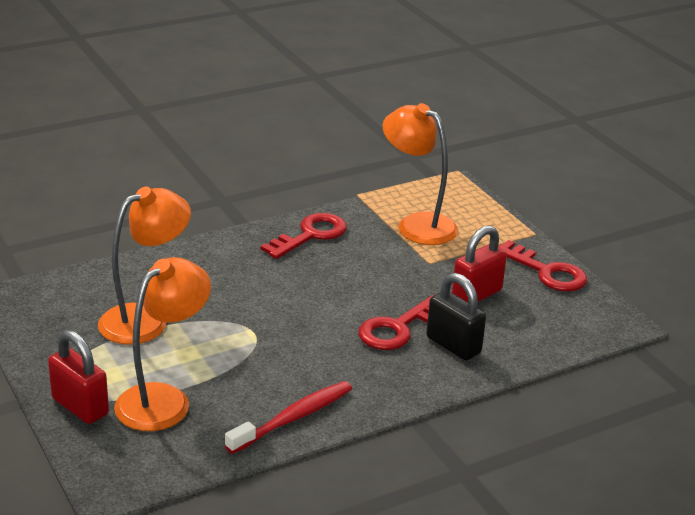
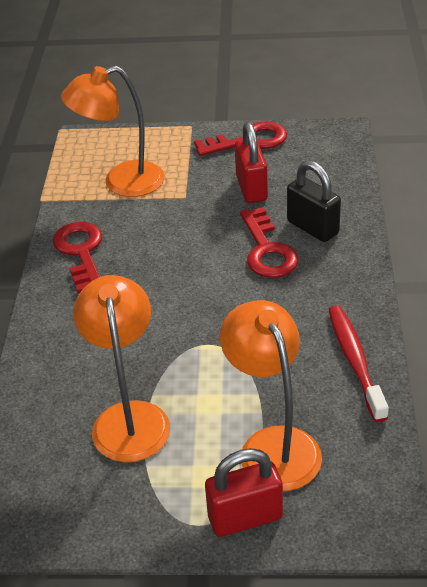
camera: 55 degrees left, 10 degrees up
(453, 345) = (312, 228): black padlock -> black padlock turned 60 degrees clockwise

